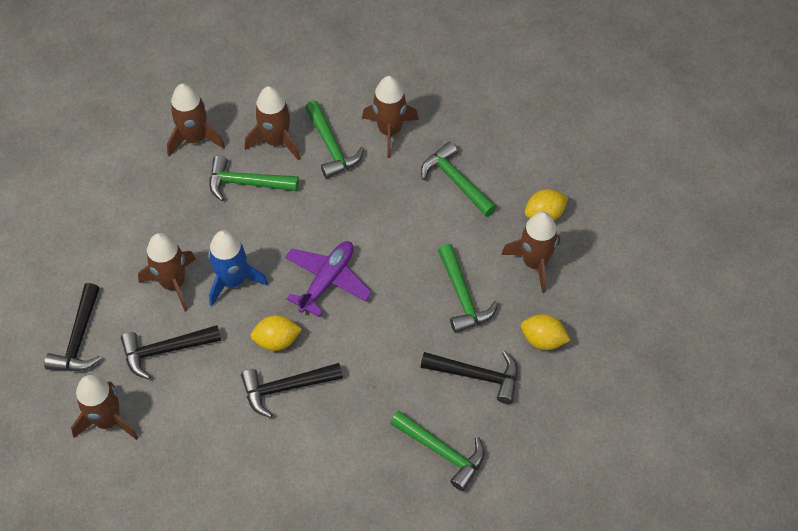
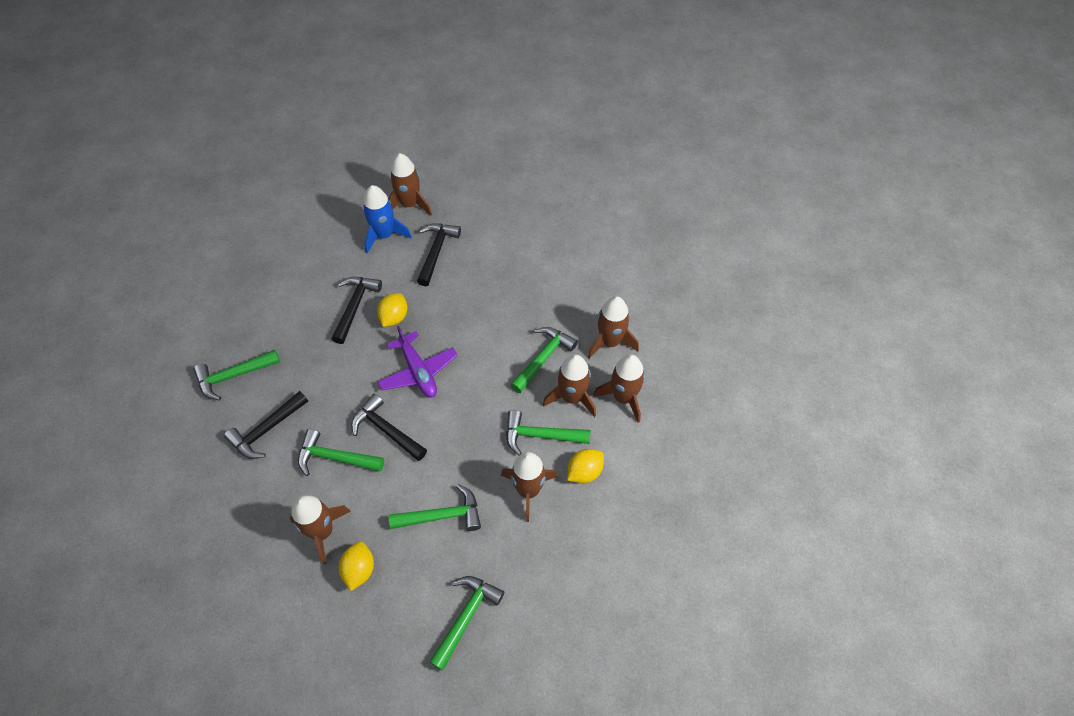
camera: 120 degrees right, 0 degrees up
(79, 339) = (480, 210): black hammer -> black hammer (386, 430)
(173, 283) = (486, 276): brown rocket -> brown rocket (623, 397)
(233, 280) = (462, 312): blue rocket -> blue rocket (384, 235)
(523, 121) = (466, 616): none -> green hammer
(543, 340) = (255, 495): yellow lemon -> yellow lemon (584, 472)

